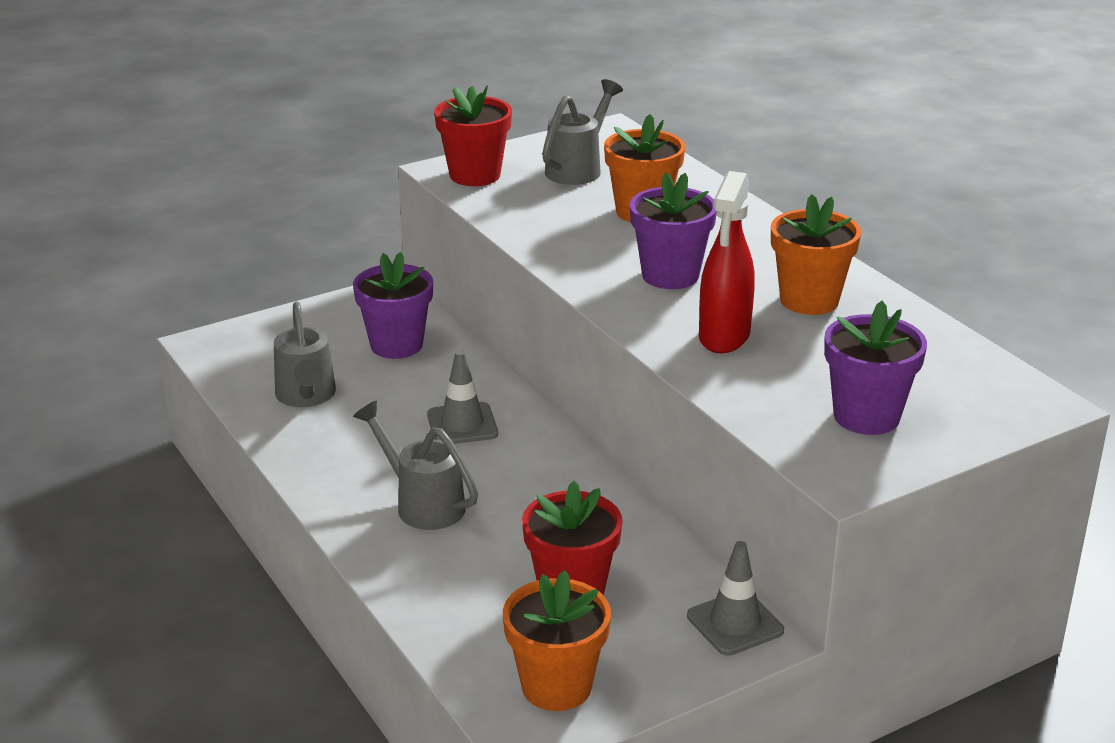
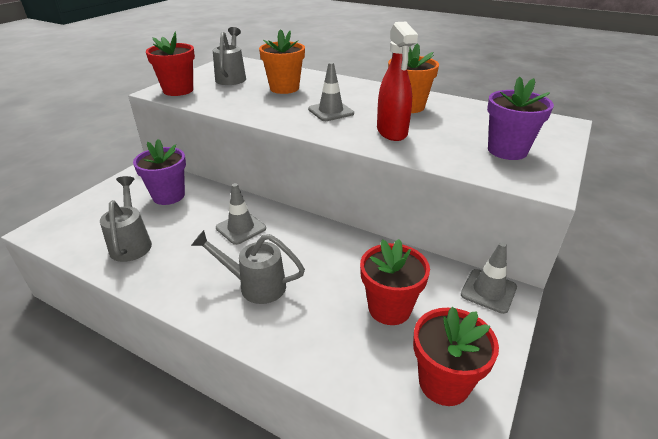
camera: 30 degrees left, 5 degrees up
(306, 397) = (131, 243): grey watering can -> grey watering can turned 150 degrees counterclockwise
(556, 686) = (444, 383): orange flower pot -> red flower pot
(670, 275) = (331, 111): purple flower pot -> grey traffic cone

